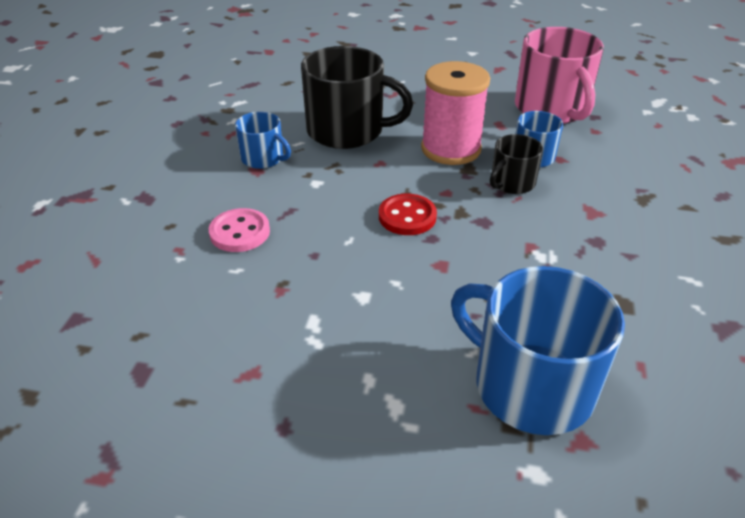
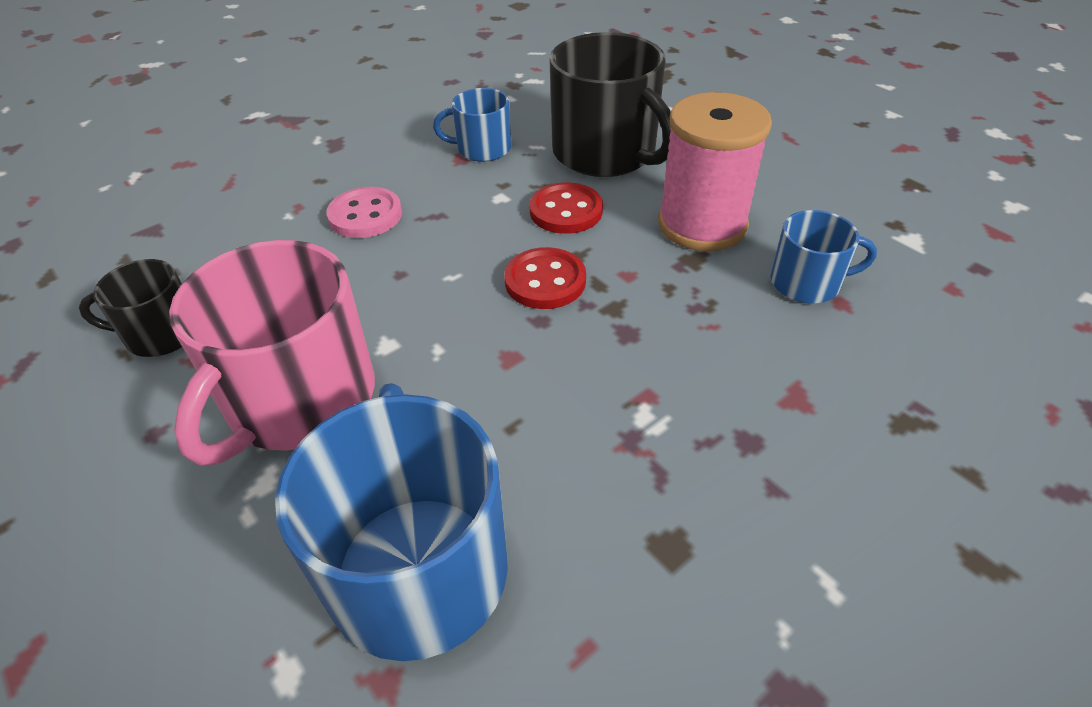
camera: 40 degrees right, 5 degrees up
(263, 158) = (482, 148): blue mug -> blue mug turned 105 degrees clockwise
(367, 173) = (566, 211): none -> red button
(511, 183) = (727, 303): black mug -> black mug (161, 334)
(551, 109) = (919, 230): pink mug -> pink mug (299, 400)

